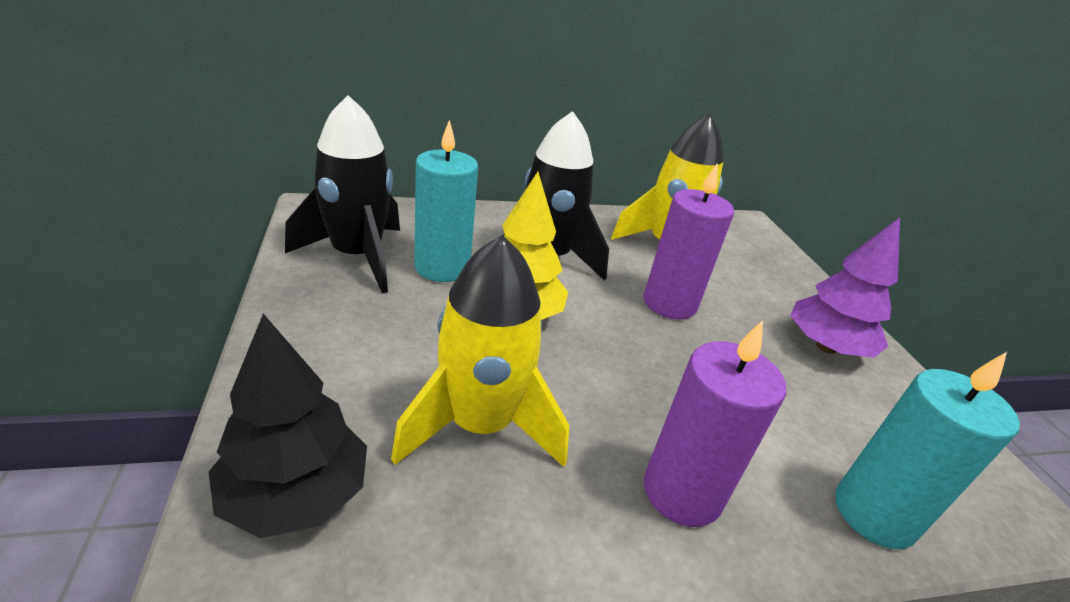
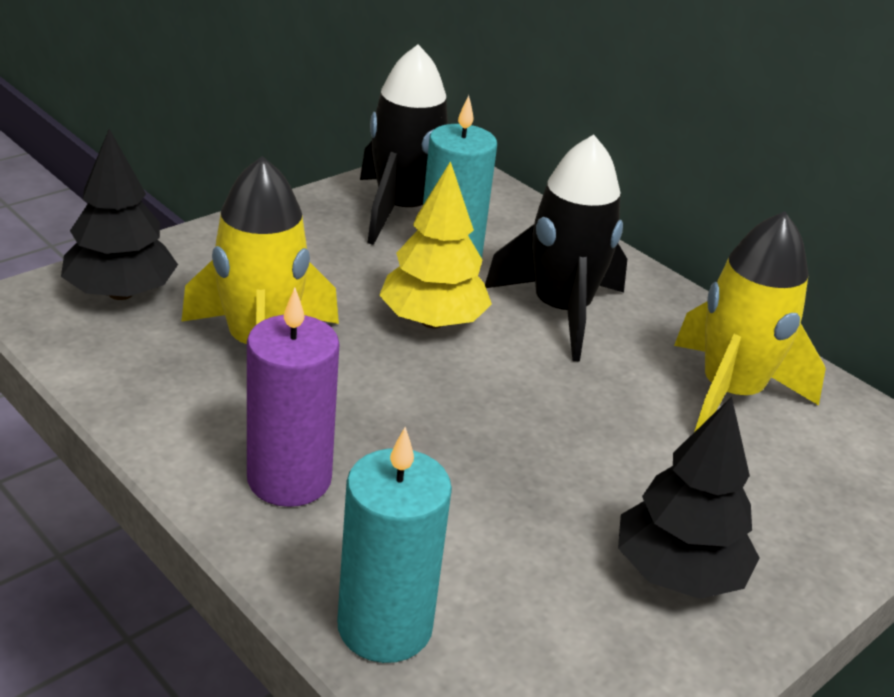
camera: 60 degrees right, 0 degrees up
(669, 303) = (593, 419): purple candle -> none
(826, 347) = (678, 573): purple tree -> black tree

